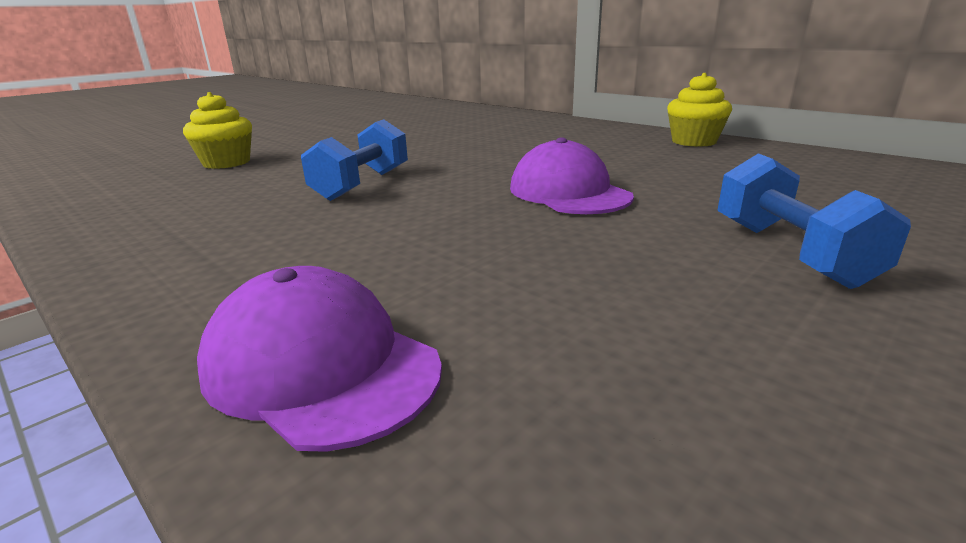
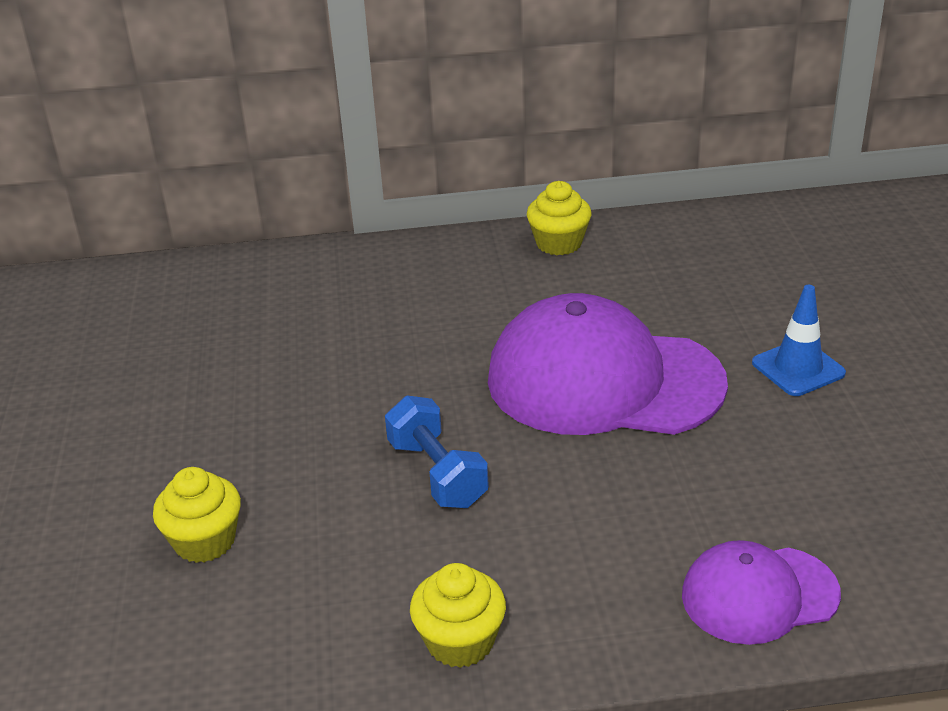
camera: 50 degrees left, 10 degrees up
(145, 244) = (460, 641): none -> yellow cupcake
(568, 192) = (604, 381): purple cap -> purple cap, size x1.85
(789, 252) = (798, 368): blue dumbbell -> blue traffic cone

